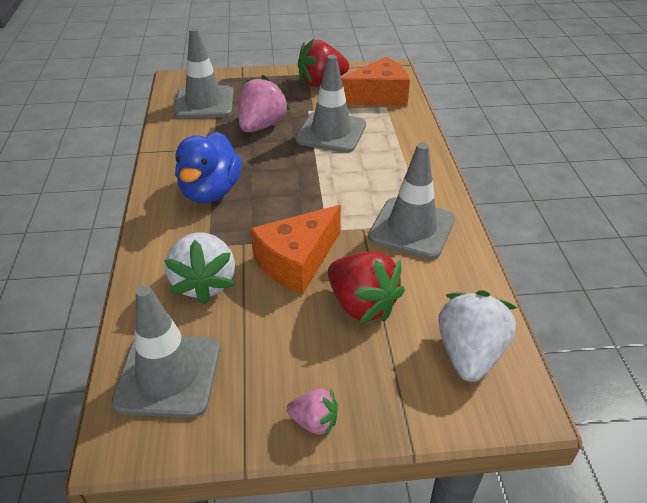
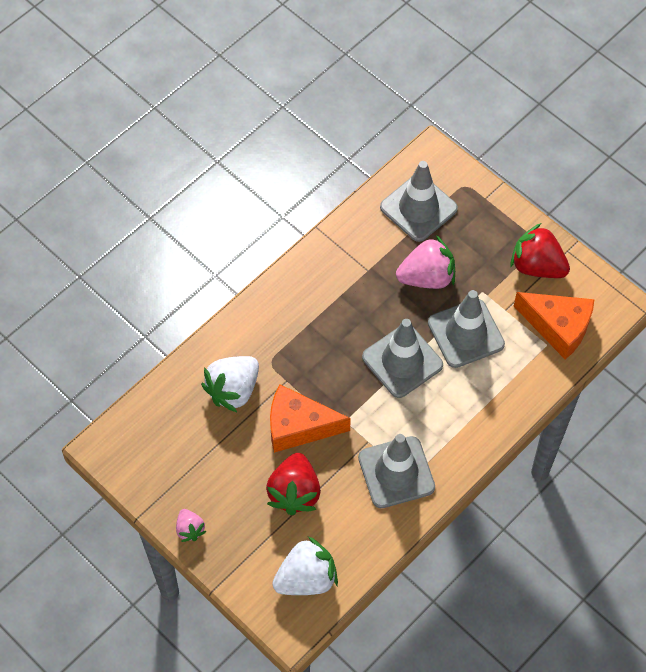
camera: 50 degrees right, 20 degrees up
(168, 375) = (156, 433): grey traffic cone -> grey traffic cone (402, 361)
(210, 191) = (317, 315): blue duck -> none

